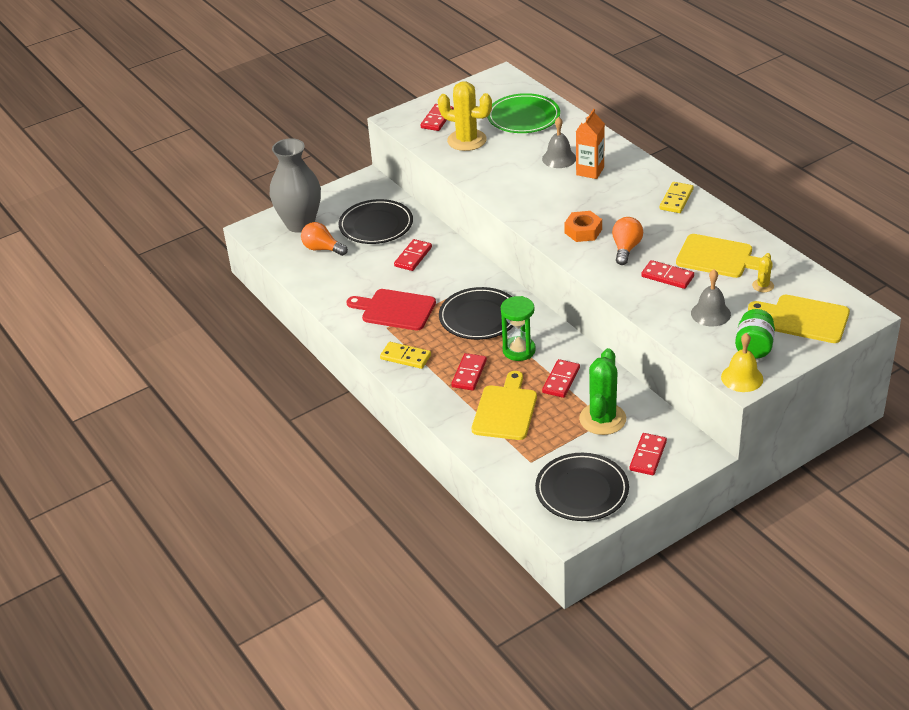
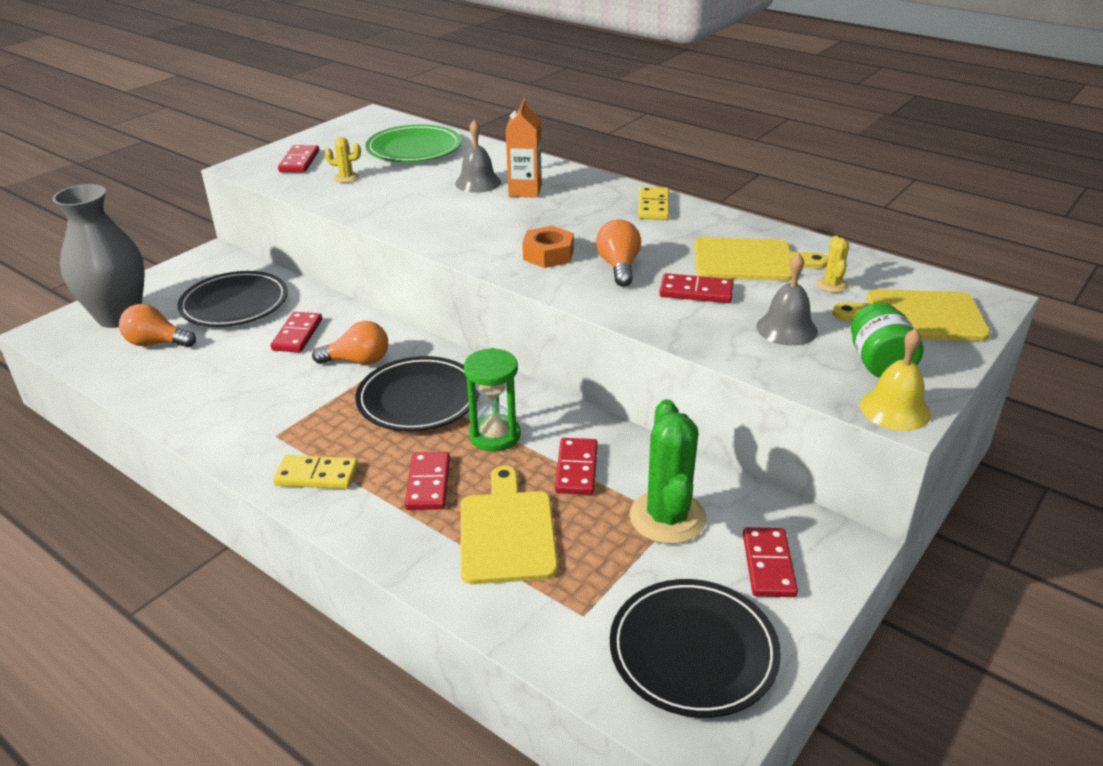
camera: 20 degrees left, 5 degrees down
(395, 310) = (285, 408): red cutting board -> none
(448, 283) = (358, 361): none -> orange light bulb
(467, 140) = (346, 178): yellow cactus -> yellow cactus, size x0.47

